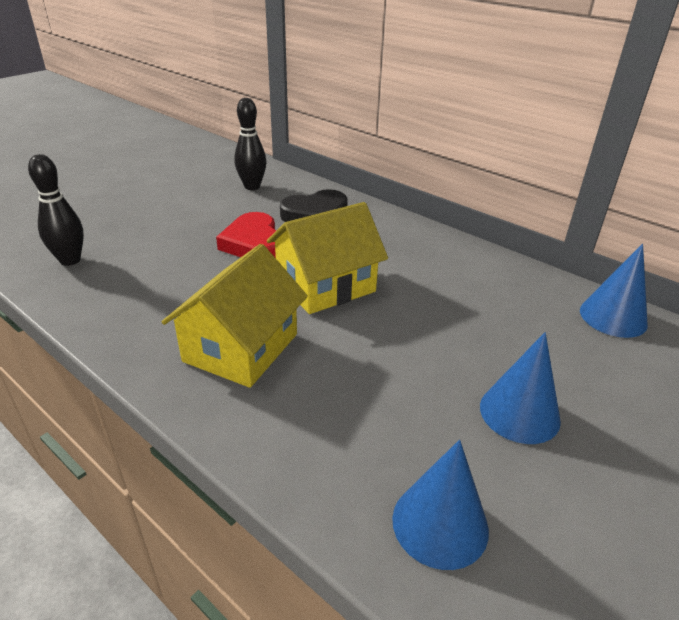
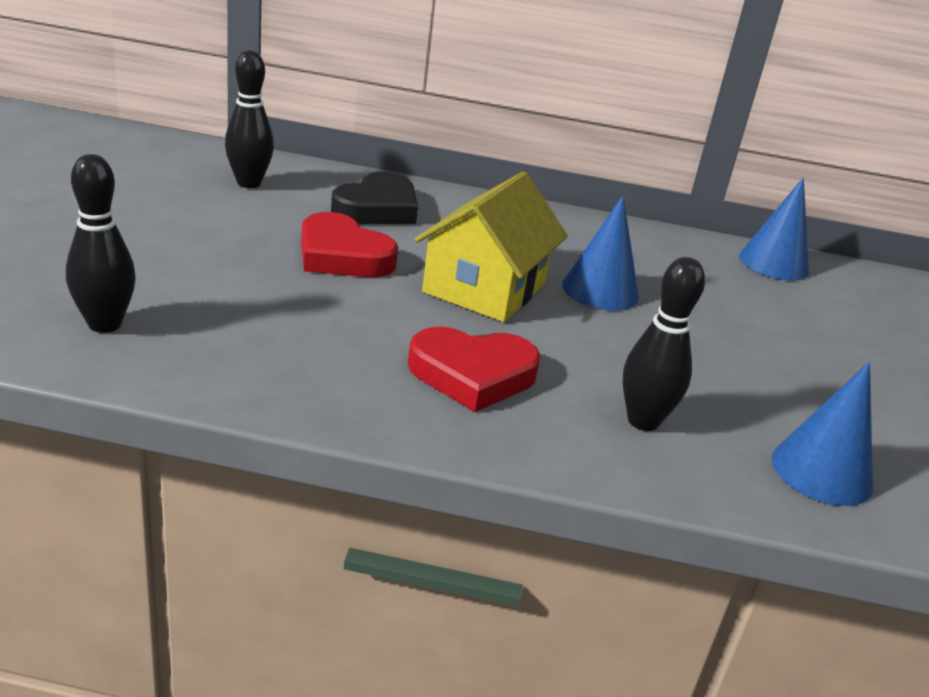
camera: 35 degrees left, 5 degrees down
(241, 347) = (472, 375): yellow house -> red heart
(327, 422) = (643, 421): none -> black bowling pin
(519, 413) = (787, 365): blue cone -> blue cone (600, 290)

